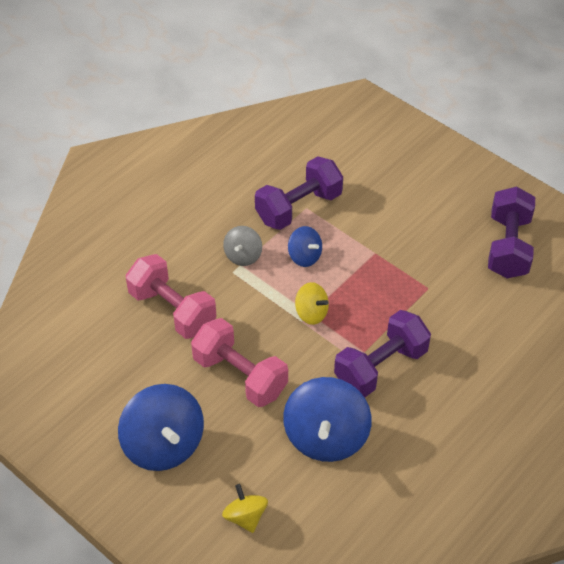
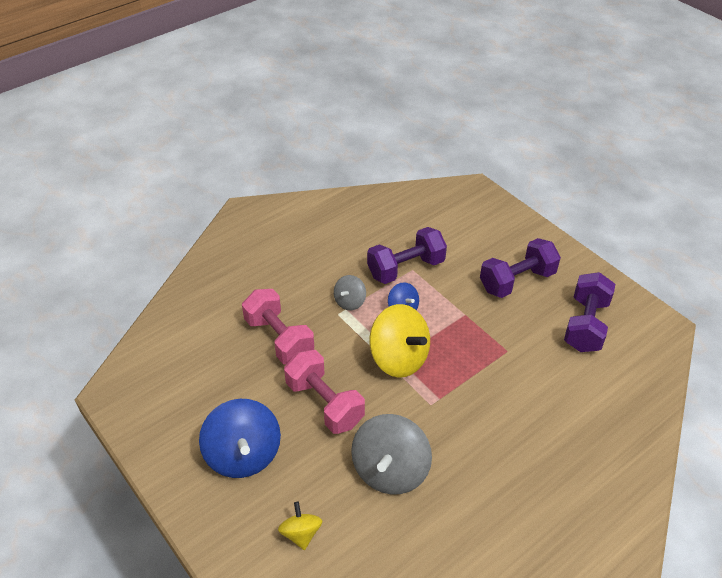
camera: 10 degrees right, 5 degrees down
(311, 313) = (399, 358): yellow spinning top -> yellow spinning top, size x1.91
(326, 436) = (390, 470): blue spinning top -> grey spinning top
(380, 367) = (452, 414): purple dumbbell -> purple dumbbell (517, 281)

